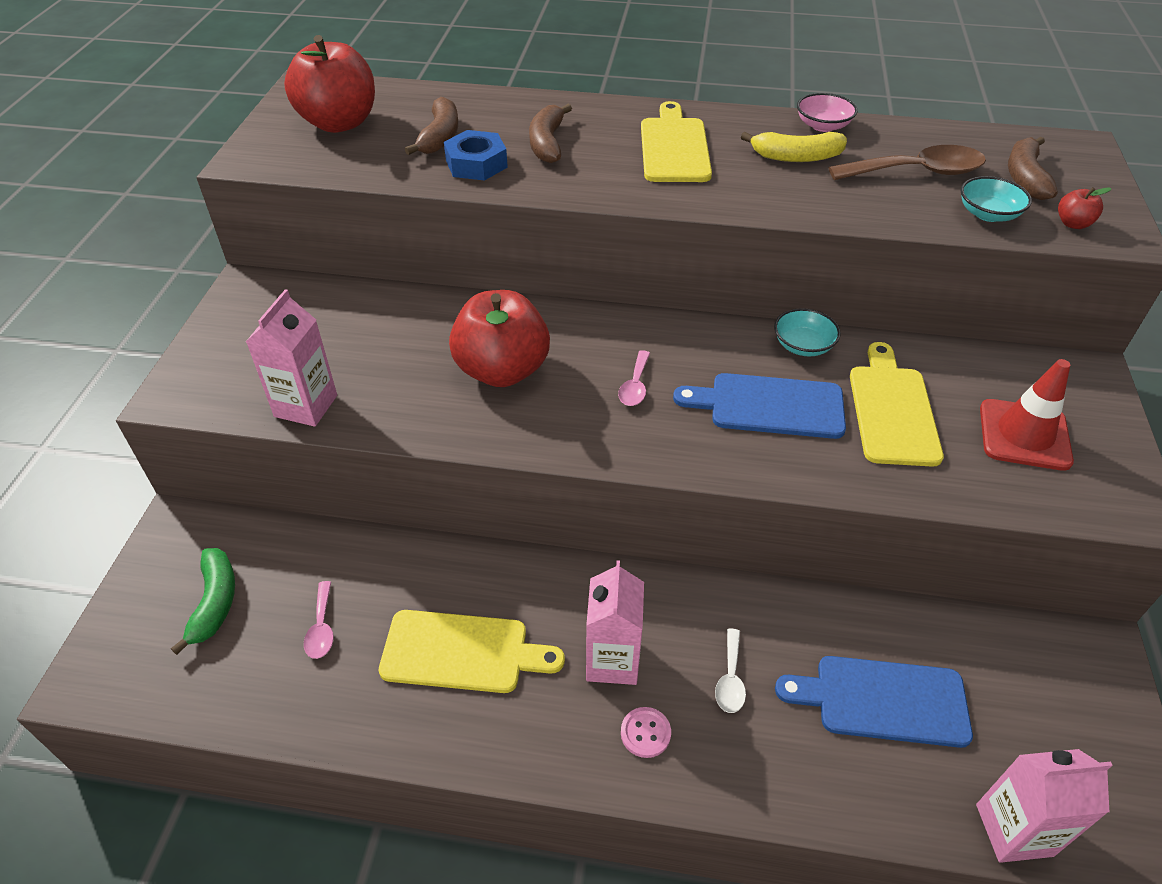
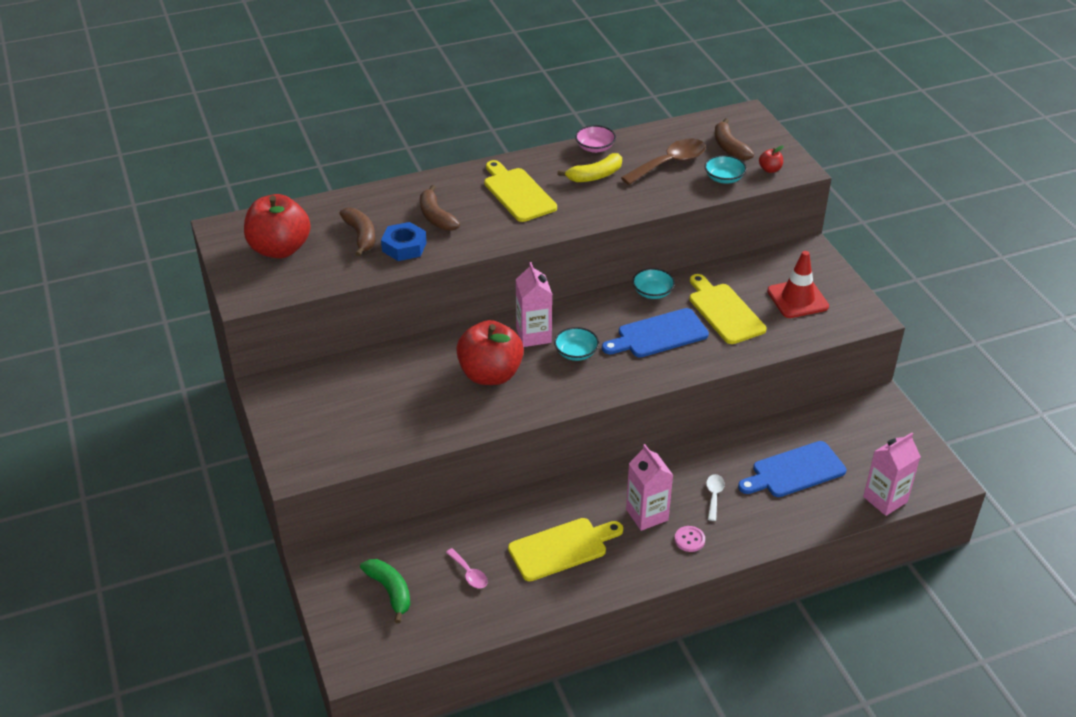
camera: 30 degrees left, 5 degrees down
(306, 406) = (389, 442): pink carton -> pink carton (533, 335)
(635, 386) = (576, 353): pink spoon -> turquoise bowl
(730, 679) = (714, 495): white spoon -> white spoon turned 150 degrees counterclockwise

